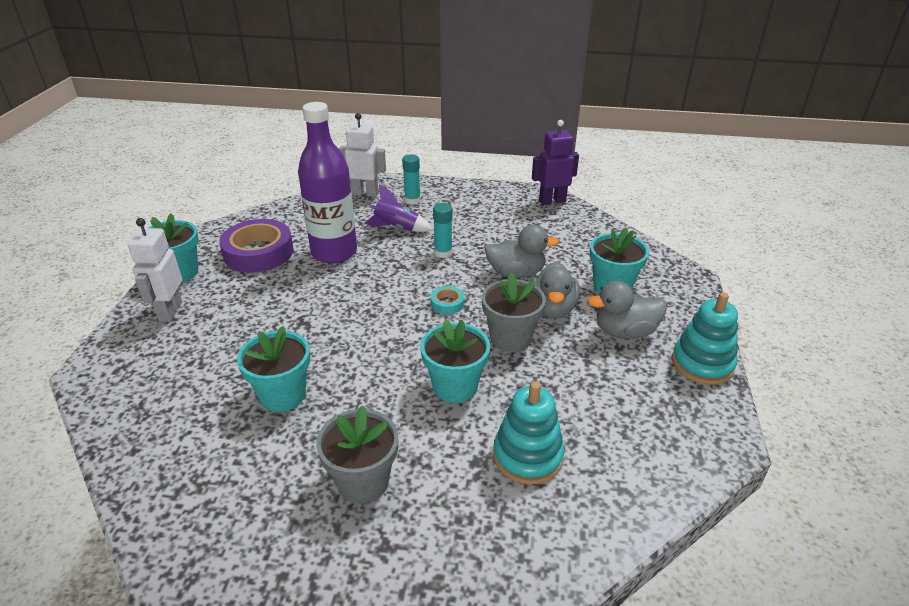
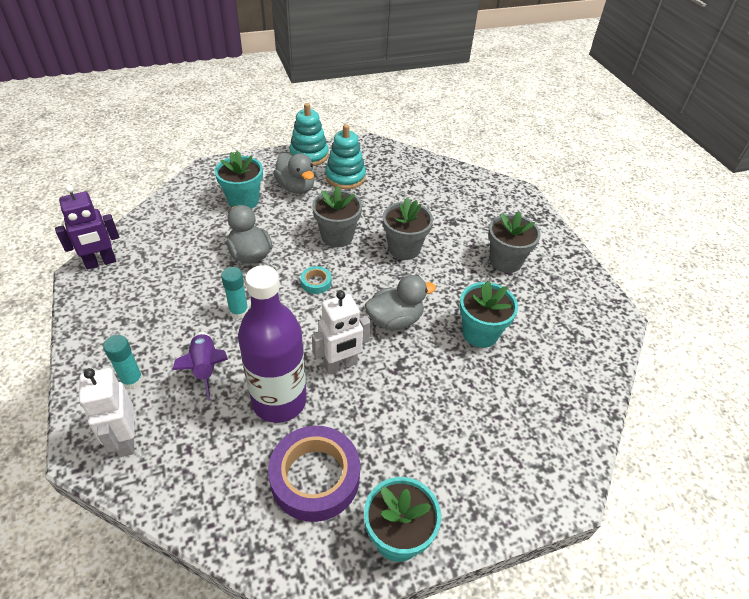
camera: 120 degrees left, 10 degrees up
(170, 311) = (458, 489): white robot -> white robot (340, 365)
(455, 386) = (404, 248): turquoise flower pot -> grey flower pot
(527, 456) = (434, 205): turquoise stacking toy -> turquoise stacking toy (345, 177)
(552, 201) = (101, 262): purple robot -> purple robot turned 75 degrees counterclockwise
(552, 309) = (289, 224): grey duck -> grey duck (395, 320)

